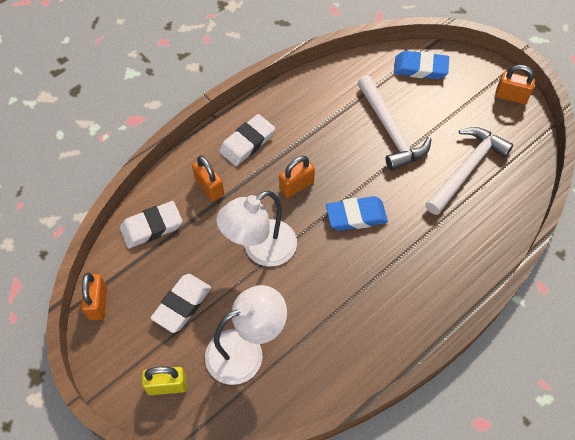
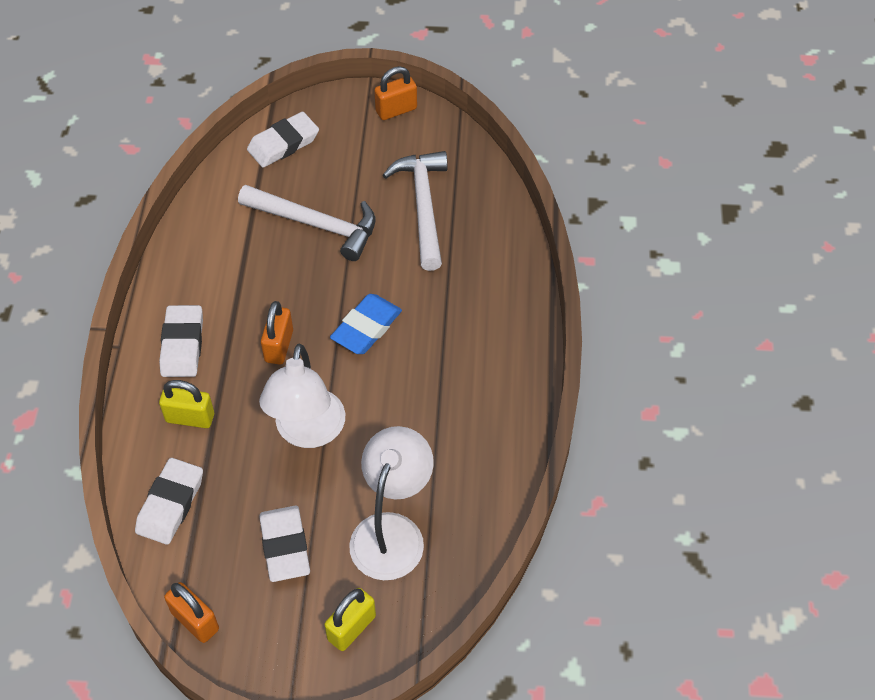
camera: 45 degrees left, 5 degrees down
(209, 187) = (190, 418): orange padlock -> yellow padlock
(420, 68) = (283, 144): blue eraser -> white eraser

